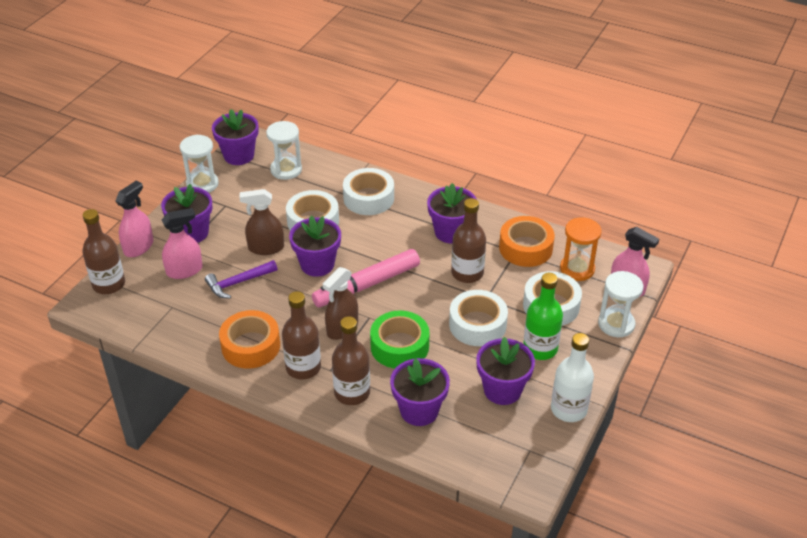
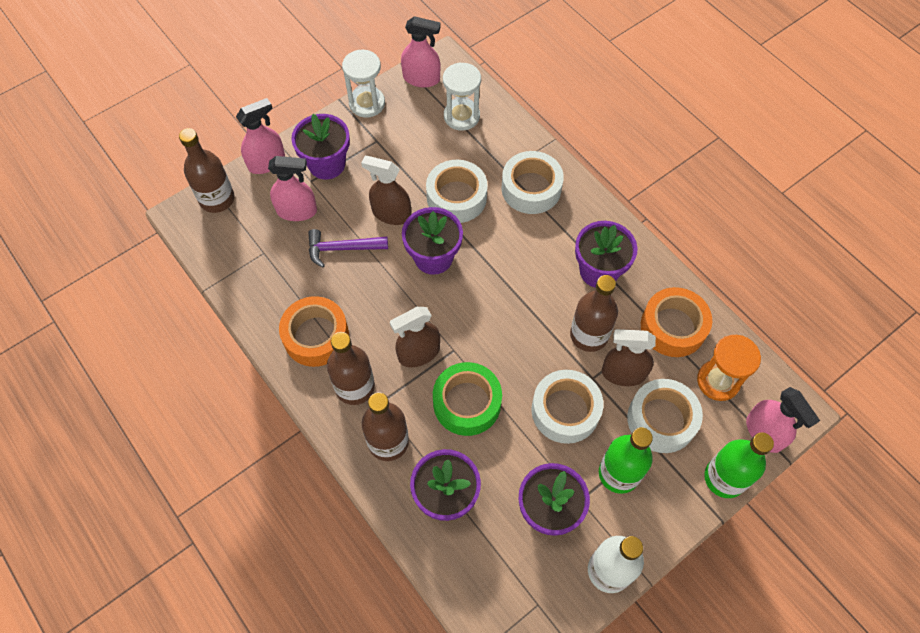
camera: 25 degrees right, 20 degrees up
(239, 155) = (421, 78): purple flower pot -> pink spray bottle
(366, 285) = (472, 306): pink marker -> none
(506, 287) = (623, 373): none -> brown spray bottle
(616, 324) = (724, 478): white hourglass -> green bottle

